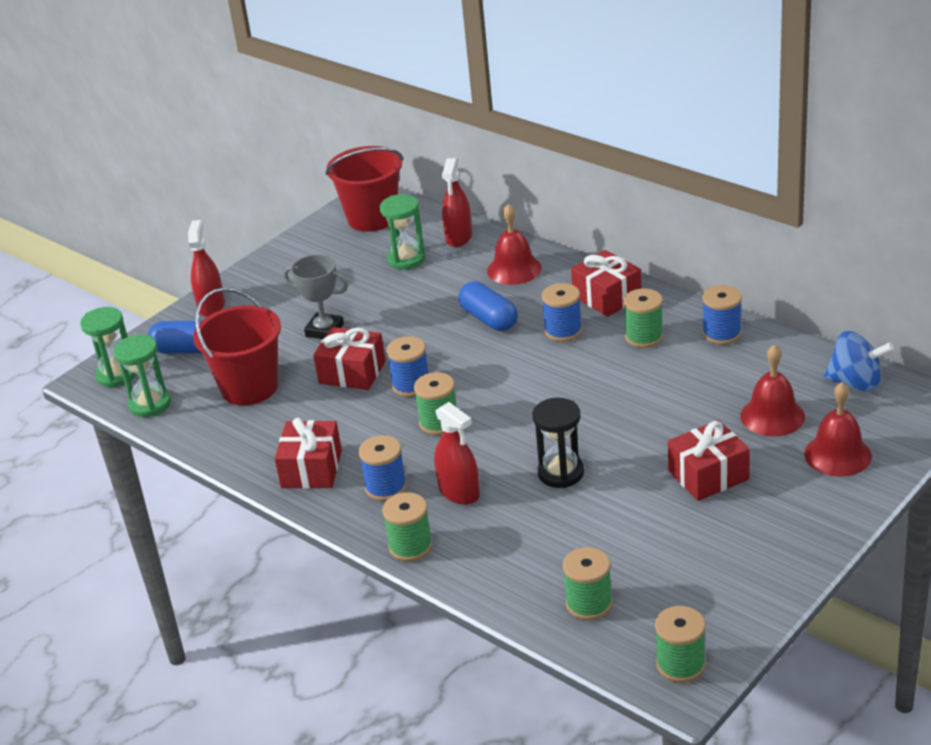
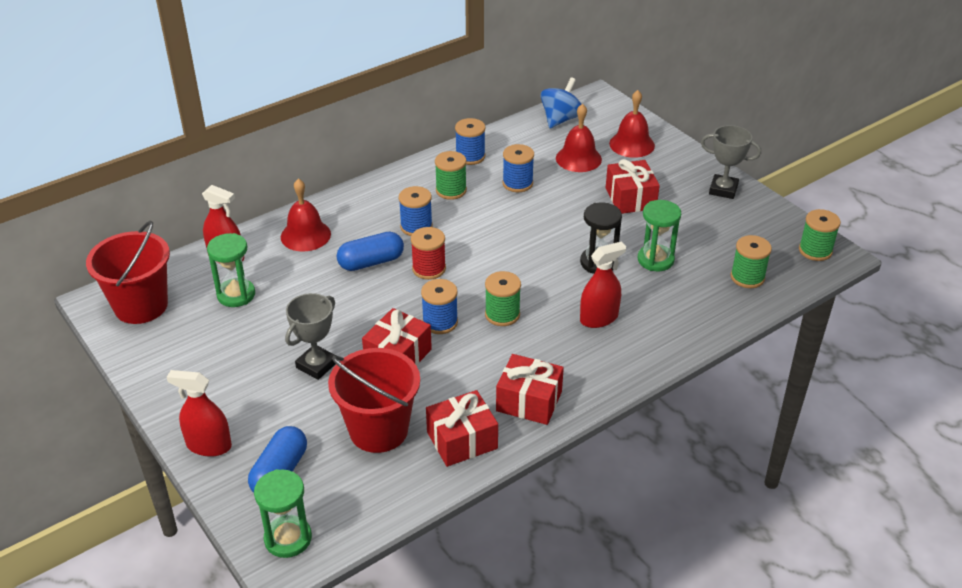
camera: 80 degrees left, 5 degrees up
(150, 404) = (361, 512): green hourglass -> green hourglass (655, 260)
(386, 487) = (575, 358): blue spool -> blue spool (517, 183)
(410, 546) = (656, 355): green spool -> none
(494, 357) = (429, 269): none -> red spool
(607, 297) = (385, 196): red gift -> red gift (462, 440)
(779, 556) = (723, 190): none -> grey trophy

